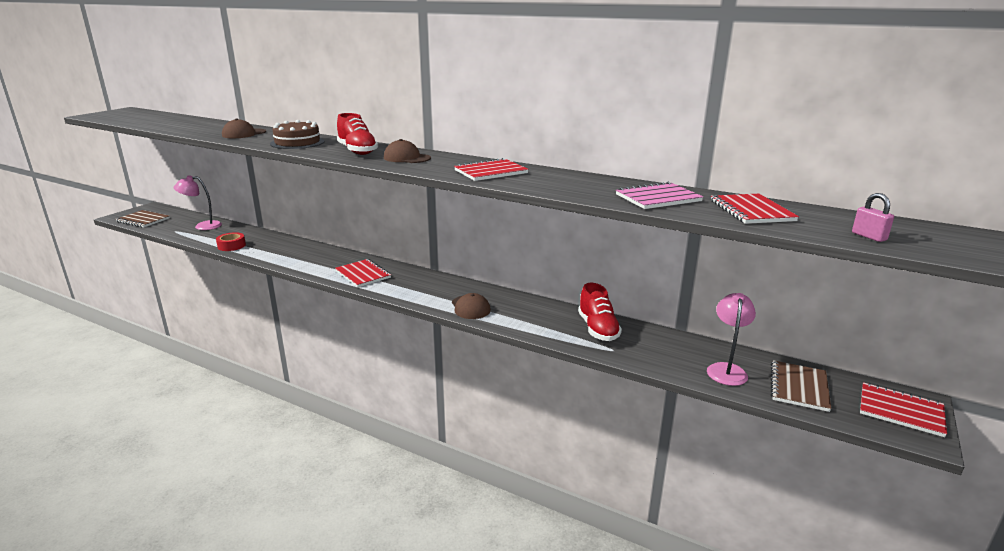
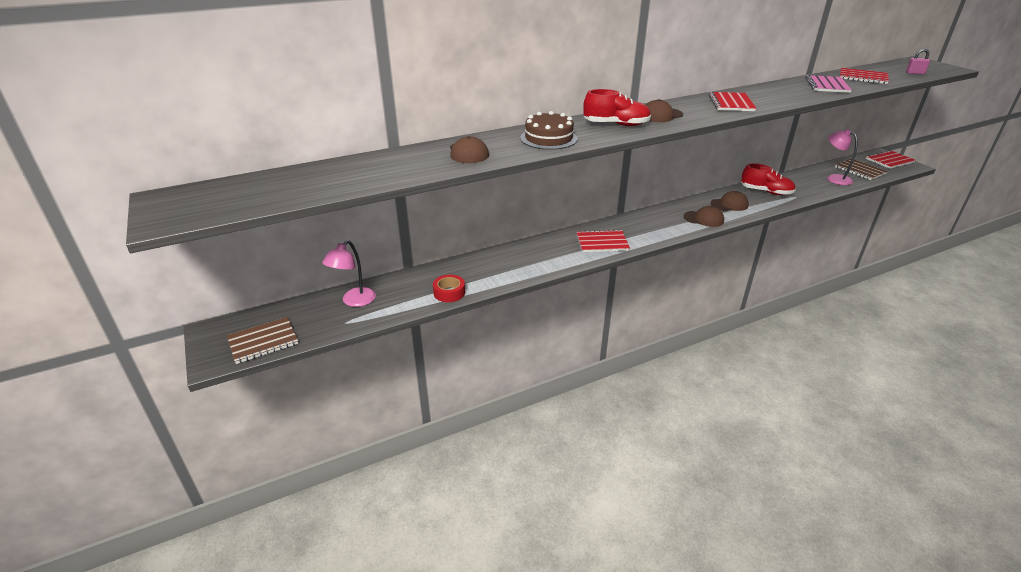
camera: 55 degrees left, 10 degrees up
(527, 314) = (729, 204): none -> brown cap

